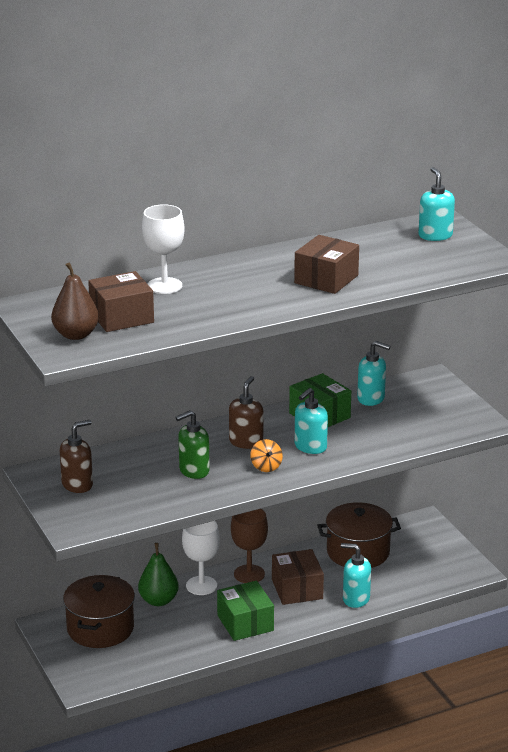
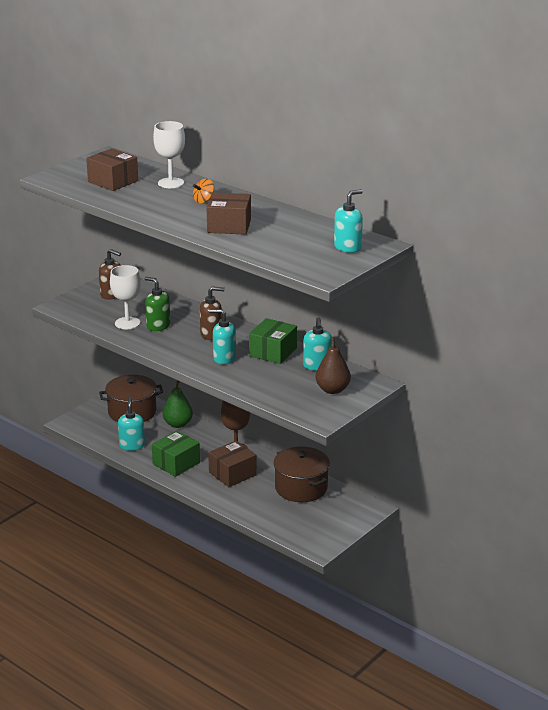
camera: 65 degrees right, 0 degrees up
(76, 335) = (77, 175): brown pear -> brown pear (332, 390)
(201, 585) = (207, 435): white goblet -> white goblet (127, 323)
(266, 467) = (183, 349): orange spinning top -> orange spinning top (204, 201)
(355, 599) = (239, 501): turquoise soap dispenser -> turquoise soap dispenser (132, 445)

